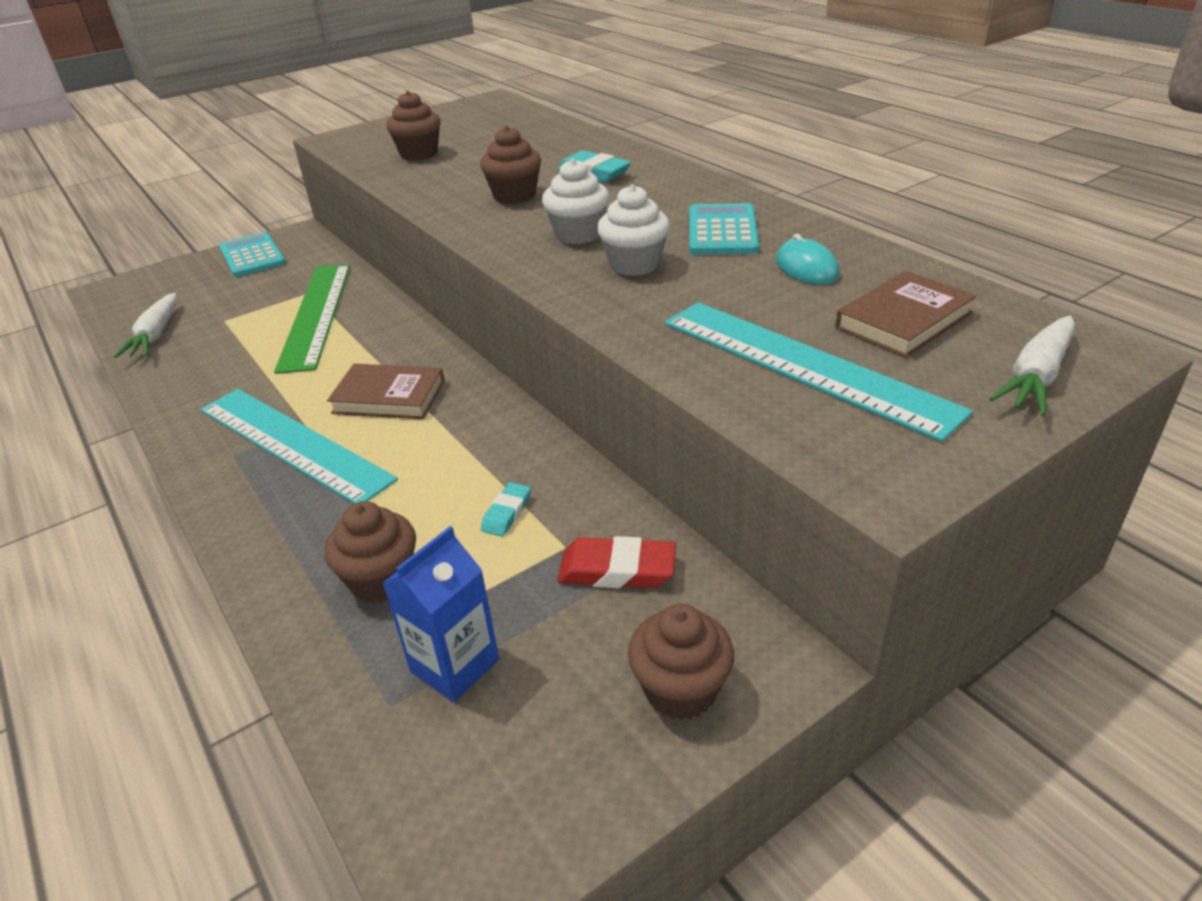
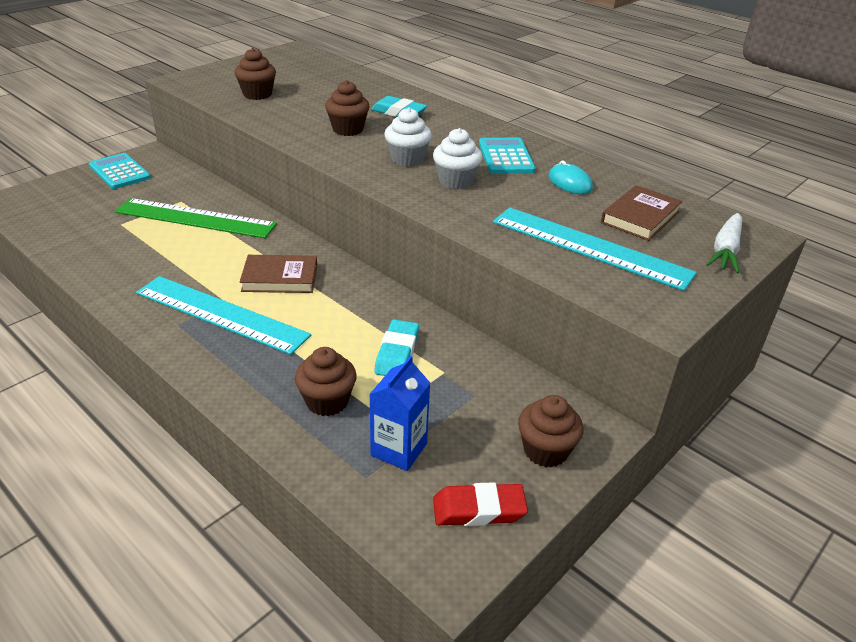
camera: 15 degrees left, 0 degrees up
(156, 335) = (68, 237): white carrot -> none
(316, 315) = (195, 218): green ruler -> green ruler turned 60 degrees counterclockwise
(507, 513) = (397, 353): turquoise eraser -> turquoise eraser, size x1.64
(617, 570) = (483, 384): red eraser -> red eraser (478, 509)

